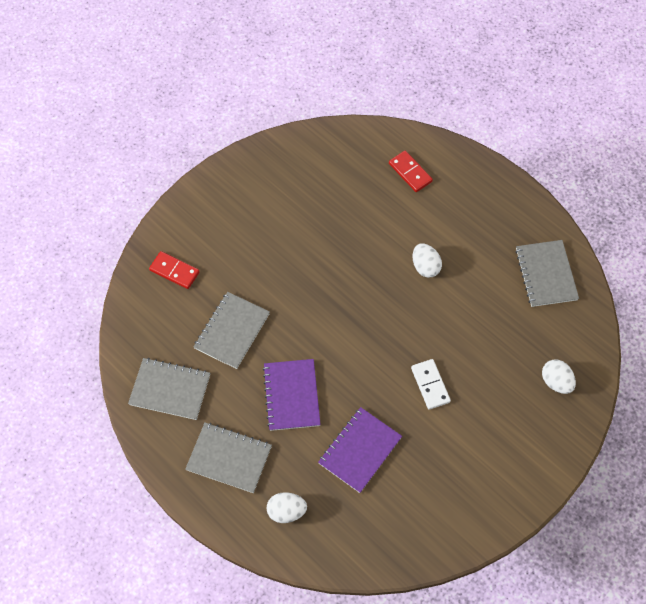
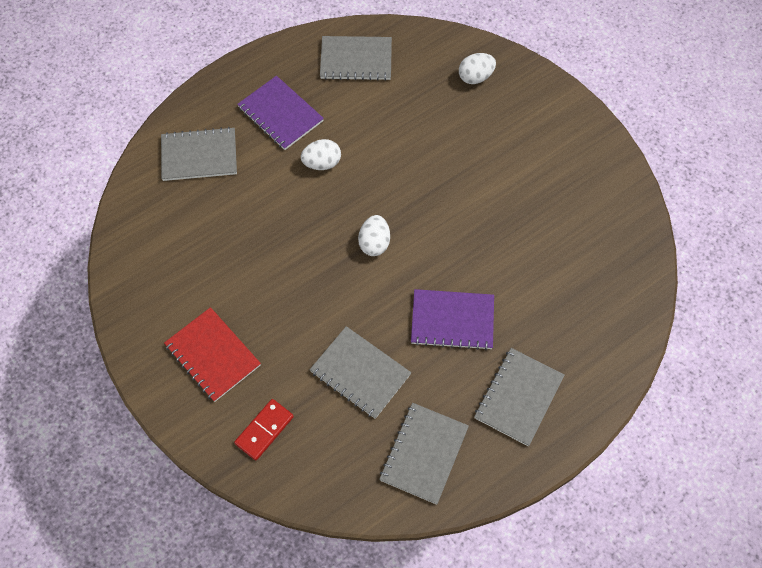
camera: 80 degrees left, 0 degrees up
(231, 223) = (213, 355): none -> red notebook
(286, 511) = (586, 346): white egg -> white egg (374, 243)
(360, 450) = (526, 263): purple notebook -> purple notebook (280, 114)
(410, 172) = (199, 156): red domino -> grey notebook
(430, 385) = (461, 184): white domino -> none

